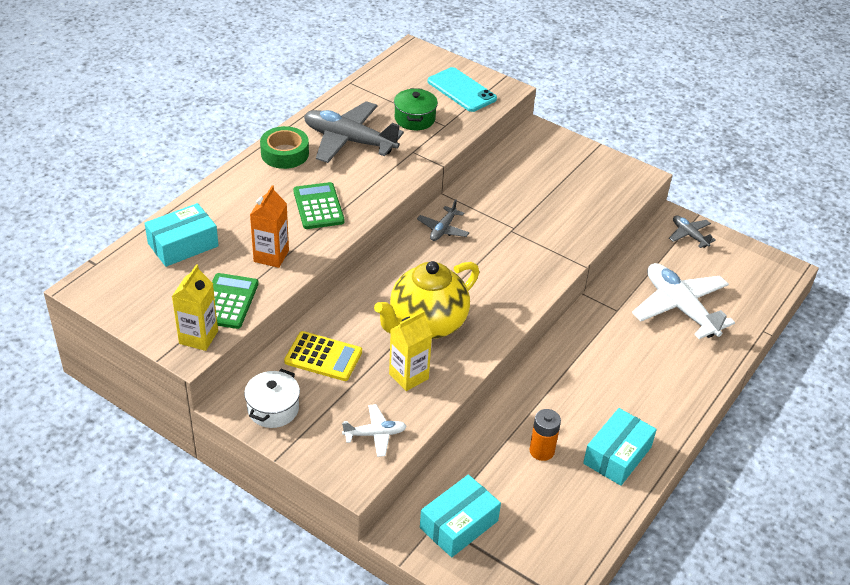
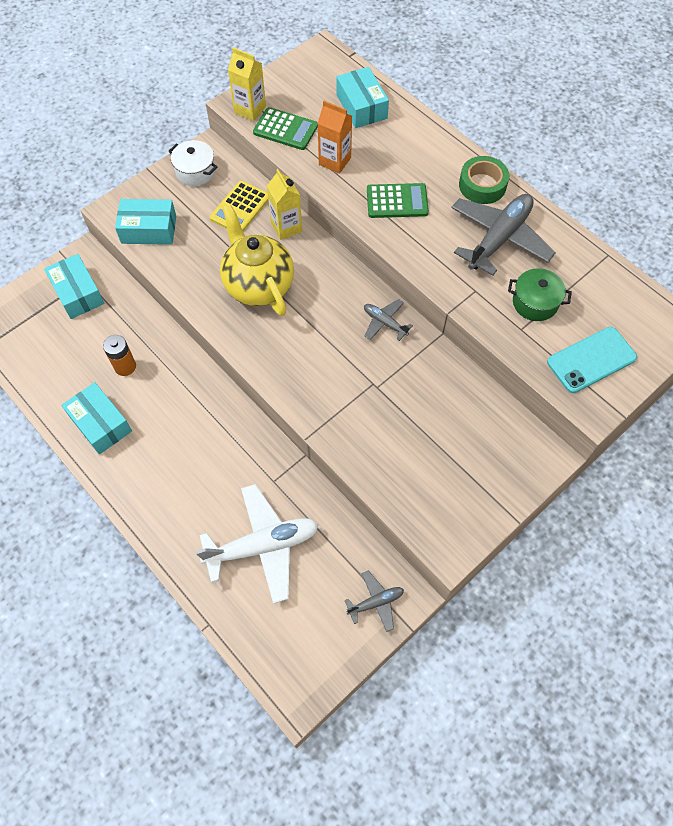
camera: 105 degrees right, 20 degrees up
(375, 434) = (149, 229): white plane -> turquoise box
(408, 376) = (201, 261): yellow carton -> yellow carton (286, 227)

